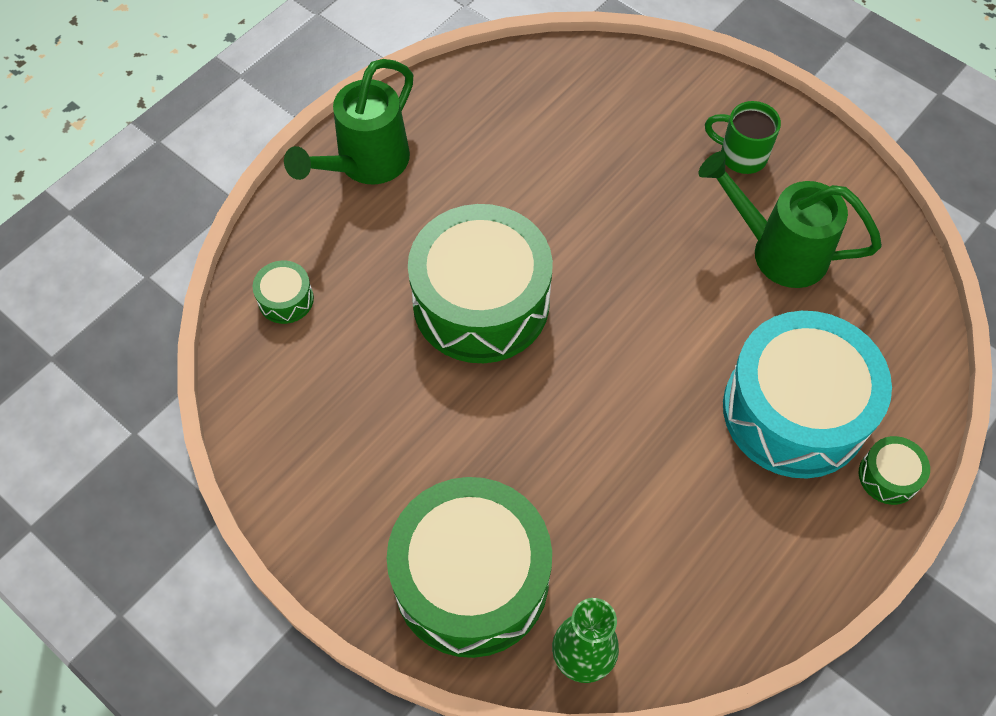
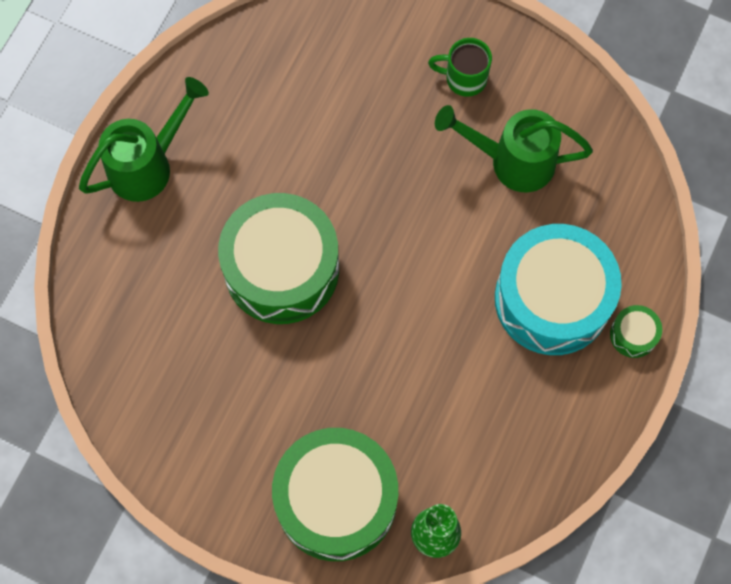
camera: 15 degrees left, 10 degrees up
(286, 299) = (119, 307): green drum -> none
(365, 164) = (148, 165): green watering can -> green watering can turned 150 degrees counterclockwise

